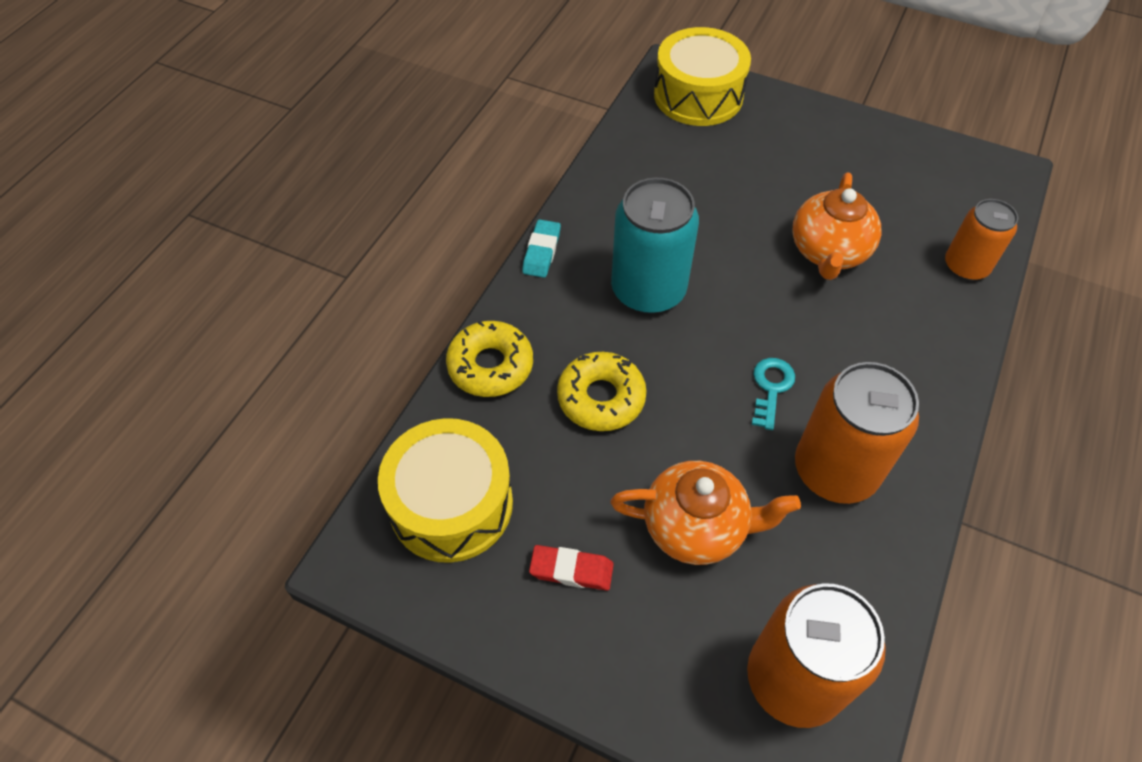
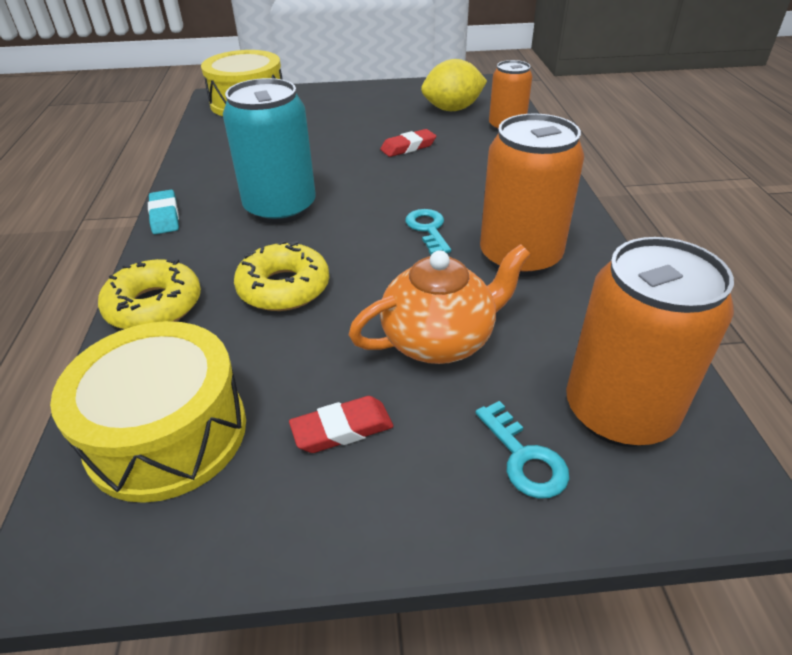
camera: 30 degrees left, 15 degrees down
(688, 673) = (524, 457): none -> turquoise key
(828, 252) = (408, 147): orange teapot -> red eraser
(923, 205) = (452, 109): none -> yellow lemon

